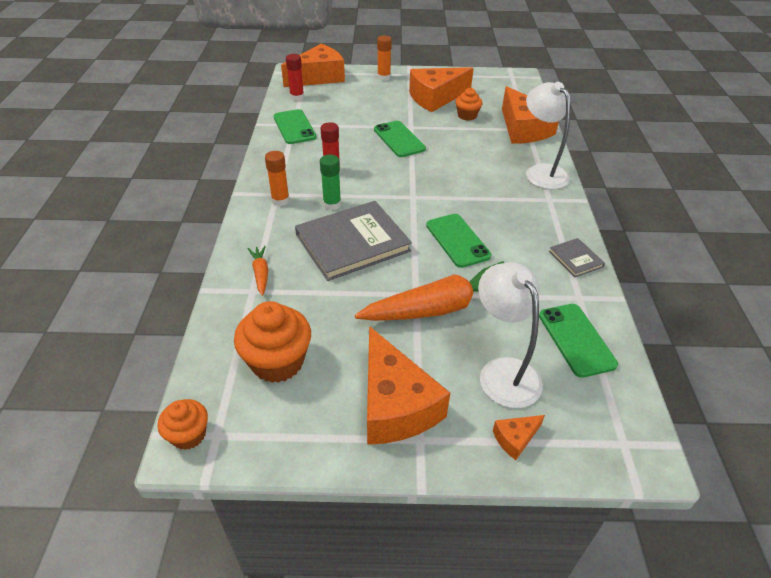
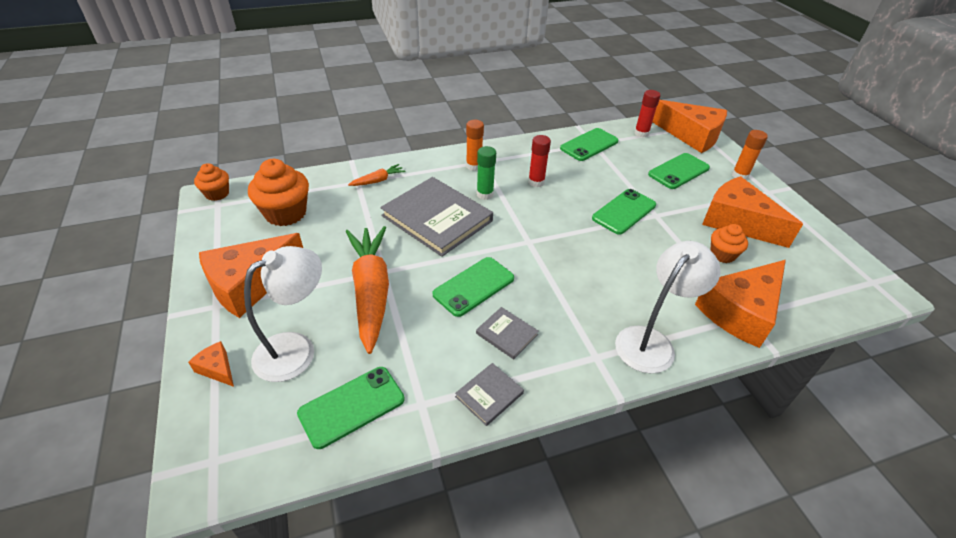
camera: 70 degrees right, 0 degrees up
(362, 99) = (678, 171): none -> green phone
(441, 307) = (371, 291): orange carrot -> orange carrot turned 150 degrees counterclockwise
(517, 235) = (507, 334): none -> grey book

